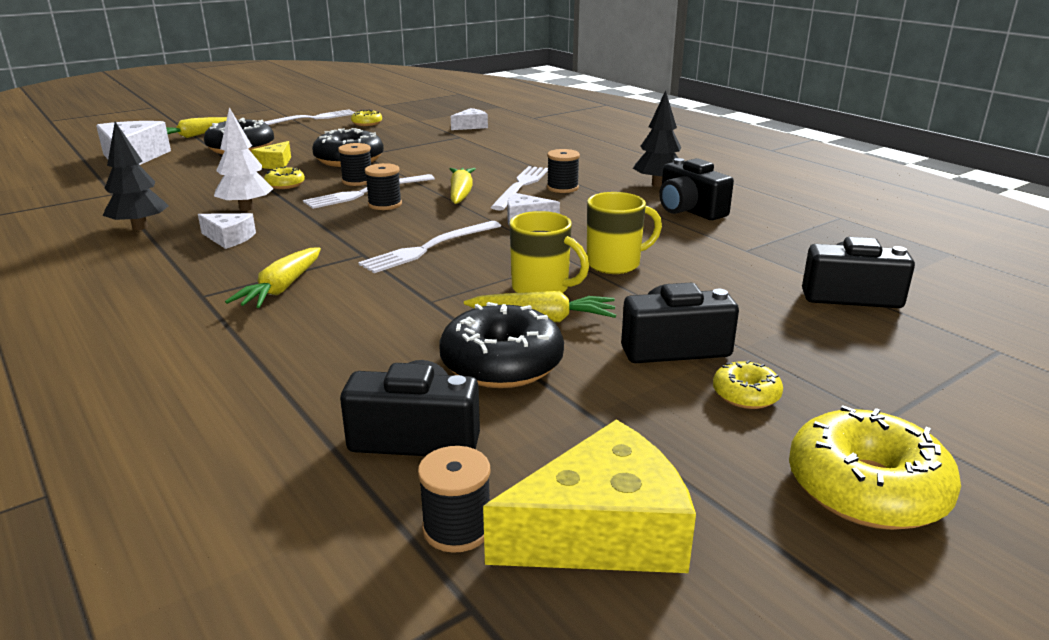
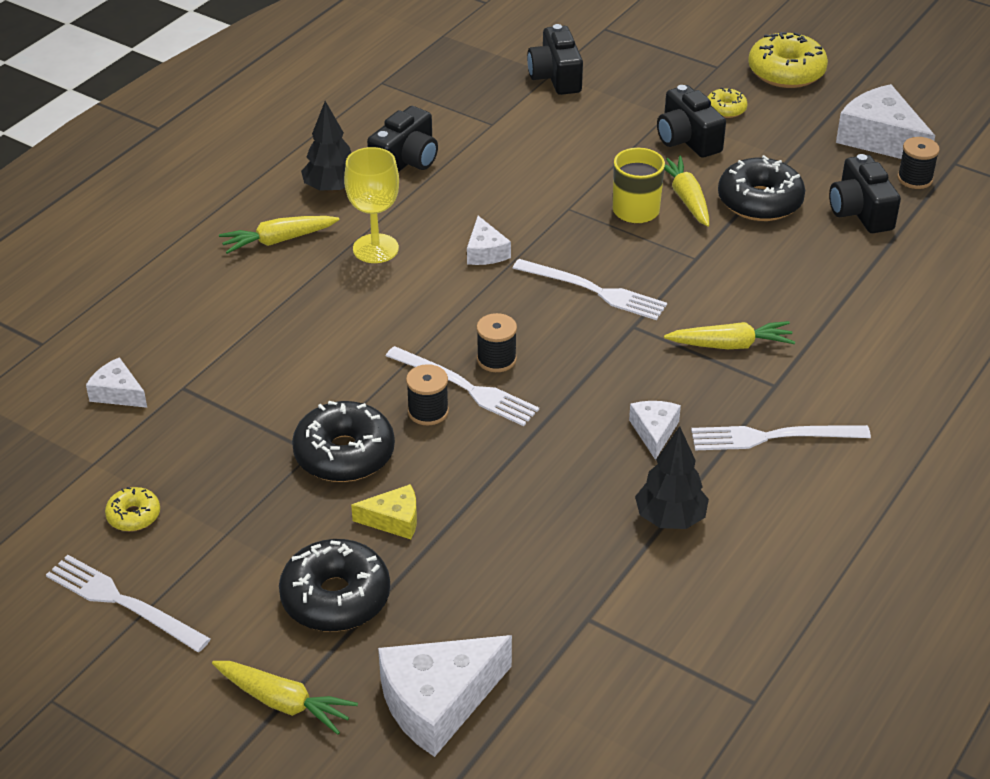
camera: 110 degrees left, 15 degrees up
(246, 208) = (568, 463): white tree -> none
(285, 185) = (473, 469): yellow donut -> none
(461, 193) = (431, 315): yellow carrot -> yellow carrot (278, 240)
(521, 186) = (384, 278): white fork -> white fork (773, 437)
(562, 188) = (375, 248): black spool -> yellow goblet
(602, 531) = (880, 139): yellow cheese -> white cheese
(615, 264) = (564, 183): yellow mug -> none

